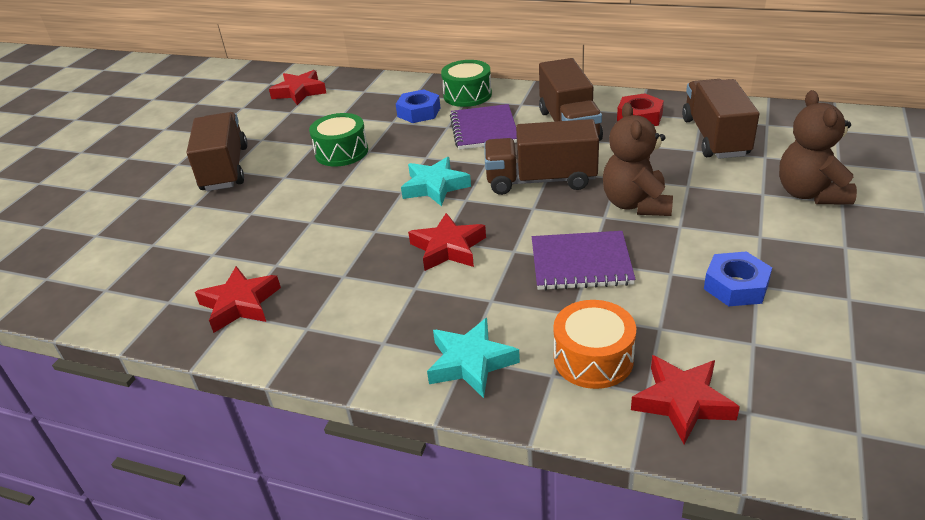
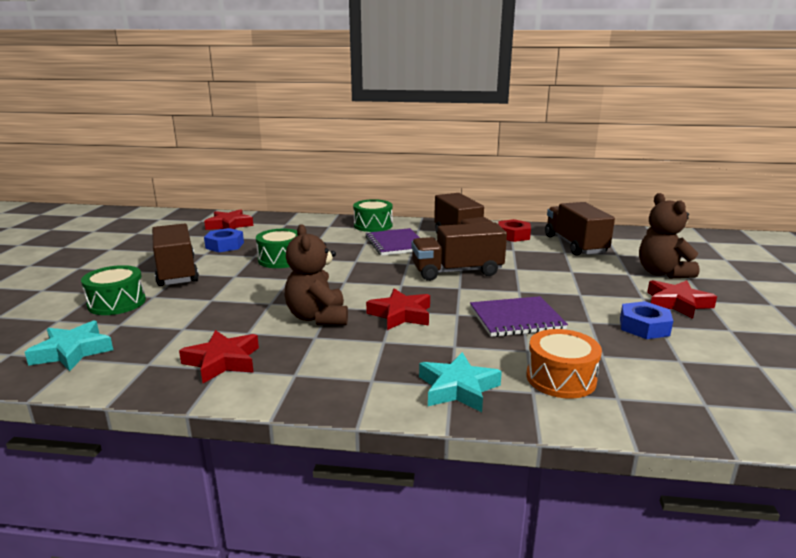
camera: 15 degrees left, 15 degrees down
(155, 213) = (117, 303): none -> green drum
(419, 112) = (337, 235): blue nut -> blue nut (225, 245)
(435, 186) = (371, 278): turquoise star -> turquoise star (72, 351)
(636, 204) = (539, 283): brown teddy bear -> brown teddy bear (318, 317)
(682, 402) = (649, 402): red star -> red star (677, 303)

